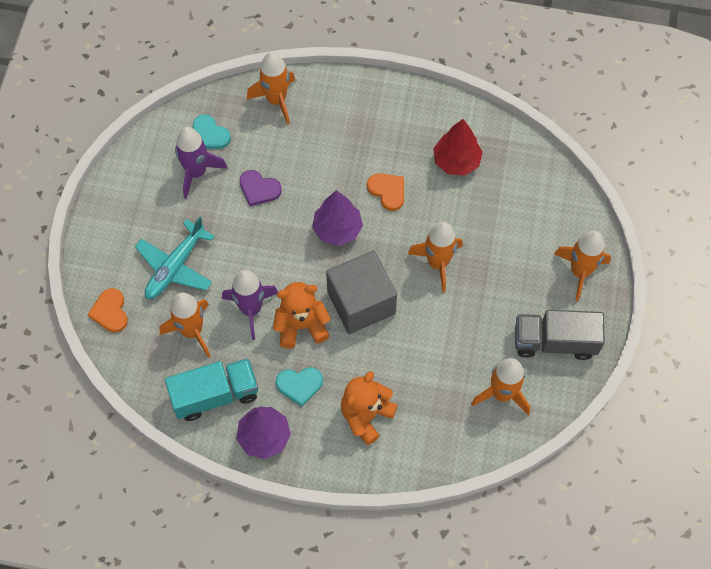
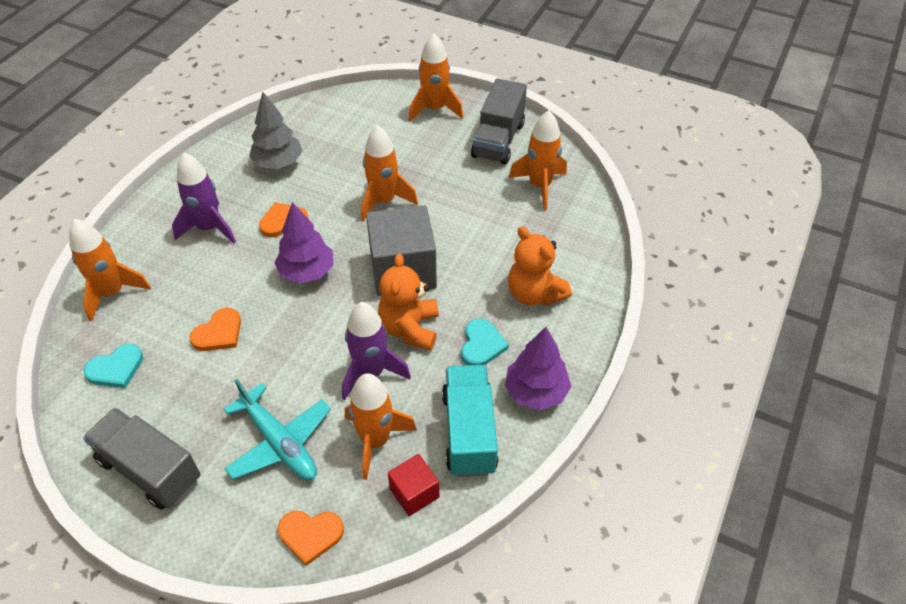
camera: 75 degrees left, 15 degrees down
(135, 193) = (150, 469): none -> grey truck
(156, 370) = (414, 493): none -> red cube
(196, 172) = (160, 393): purple rocket -> purple rocket (209, 228)
(259, 189) = (219, 333): purple heart -> orange heart
(456, 161) = (278, 163): red tree -> grey tree

